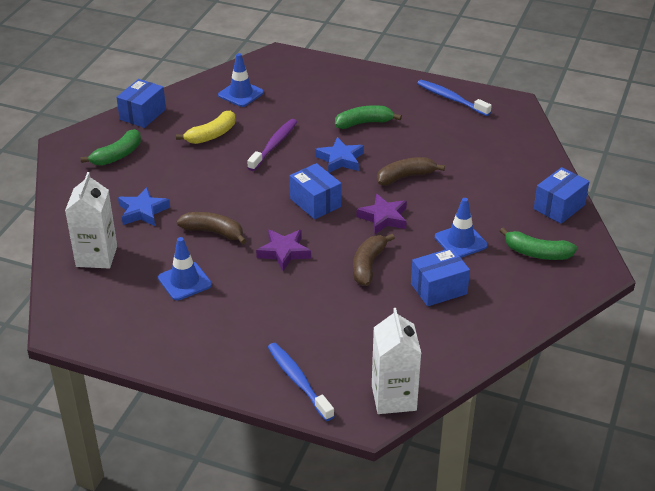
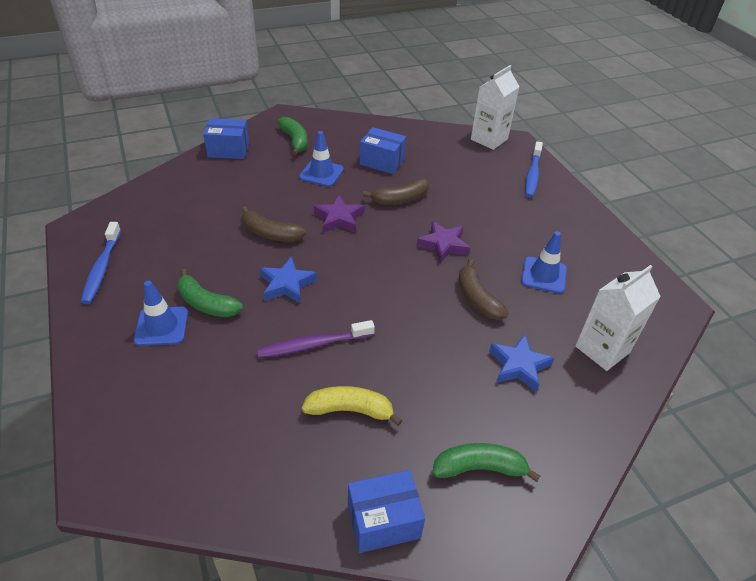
camera: 135 degrees left, 5 degrees up
(241, 94) = (240, 449): blue traffic cone -> blue traffic cone (161, 326)
(315, 203) = (366, 263): blue box -> none

